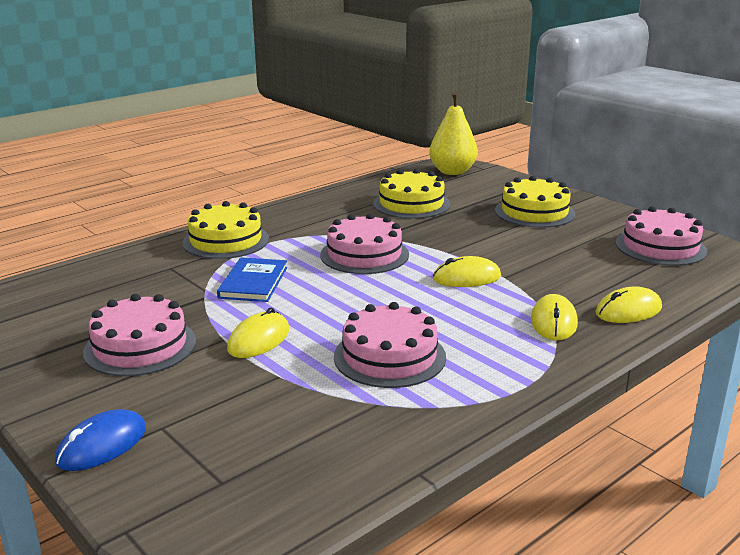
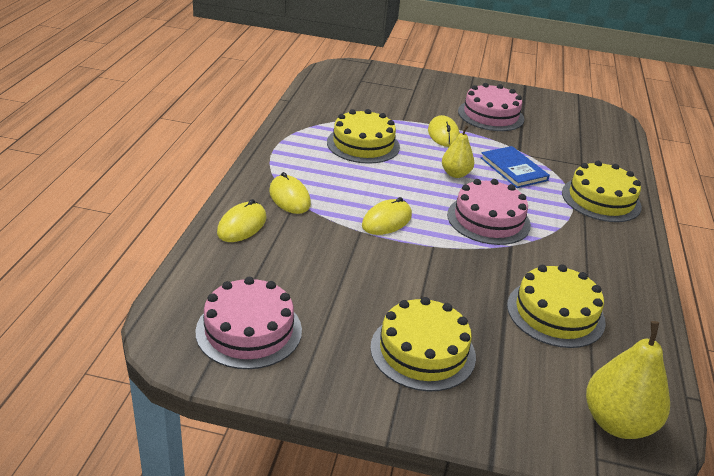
camera: 140 degrees right, 10 degrees up
(102, 445) = (424, 79): blue mouse -> none
(327, 295) = (455, 174): none -> yellow pear
(389, 356) = (363, 144): pink cake -> yellow cake

